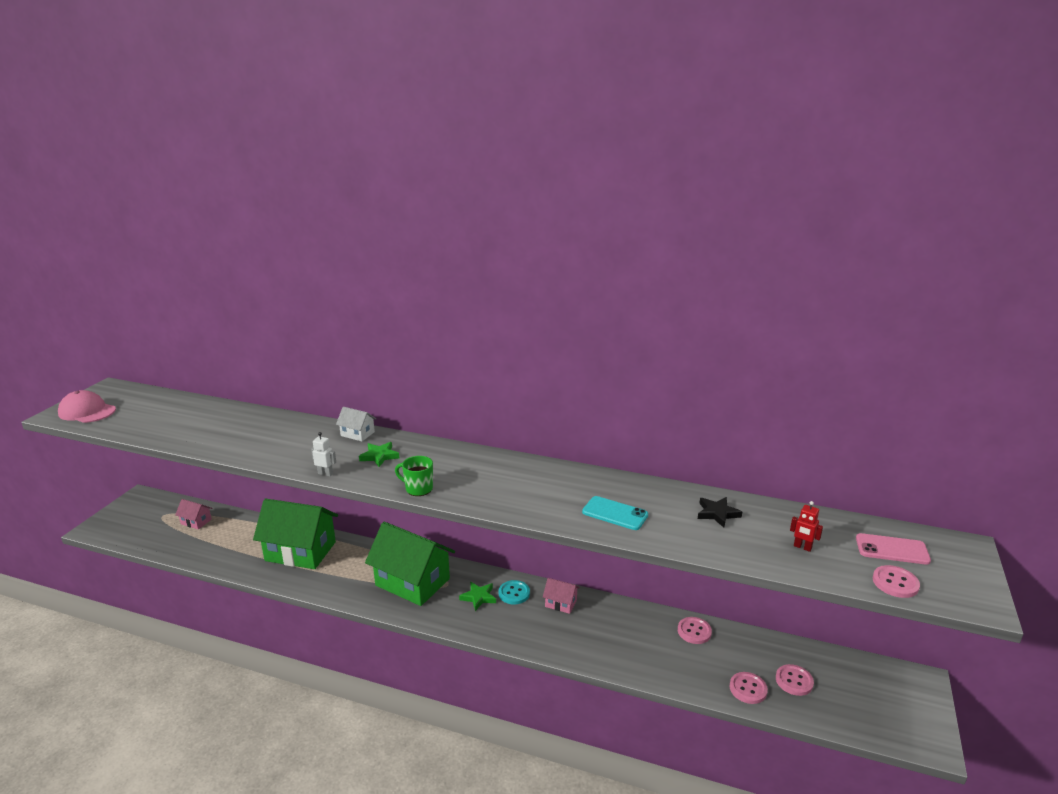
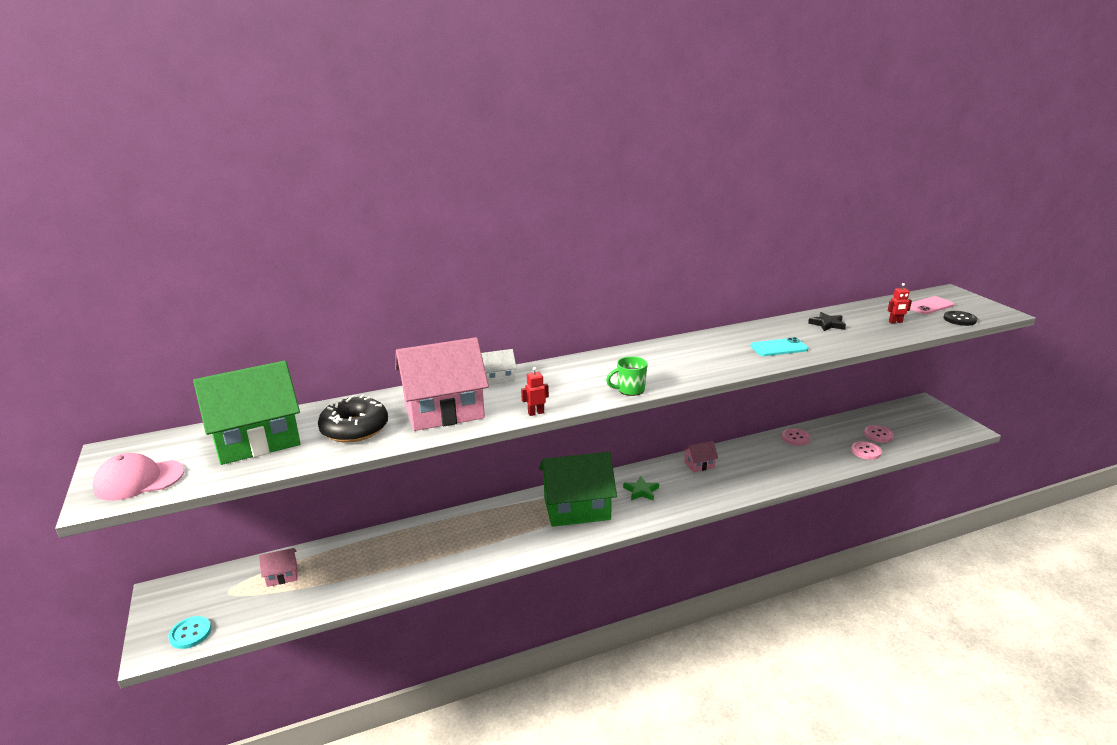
camera: 40 degrees left, 0 degrees up
(218, 430) = (354, 429): none -> black donut
(281, 443) = (444, 411): none -> pink house
(300, 551) = (441, 540): green house -> green house (257, 440)
(325, 473) = (536, 413): white robot -> red robot
(379, 456) = (552, 384): green star -> none
(514, 593) = (660, 475): turquoise button -> turquoise button (190, 633)
(895, 583) = (959, 319): pink button -> black button

